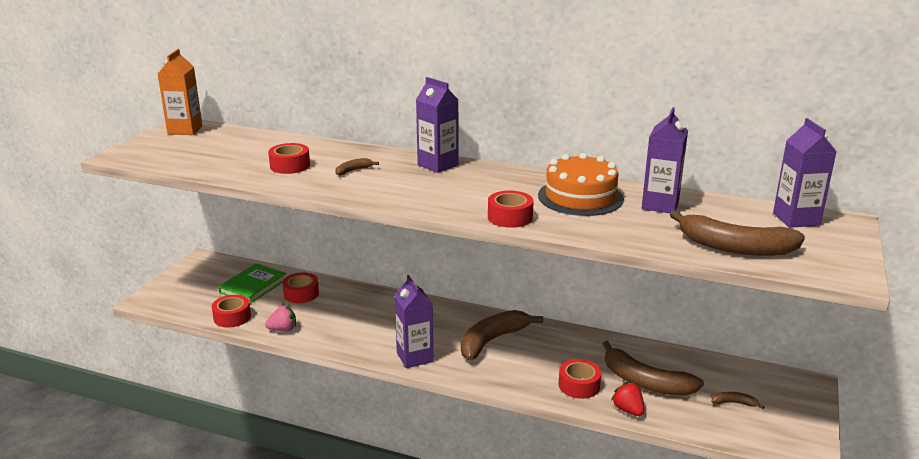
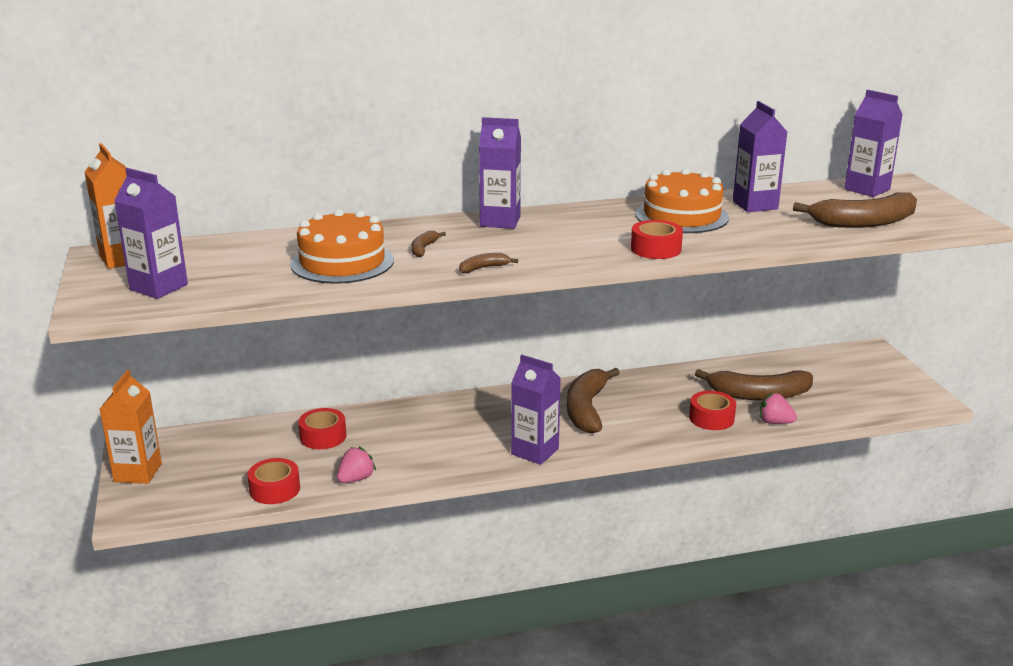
camera: 35 degrees left, 0 degrees up
(170, 153) = (159, 287): none -> purple carton
(180, 277) = (138, 473): none -> orange carton
(253, 286) = (251, 449): green book -> none
(290, 166) = (342, 262): red tape -> orange cake
(628, 410) = (775, 422): red strawberry -> pink strawberry
(734, 403) = (841, 385): brown banana -> brown banana (484, 268)

